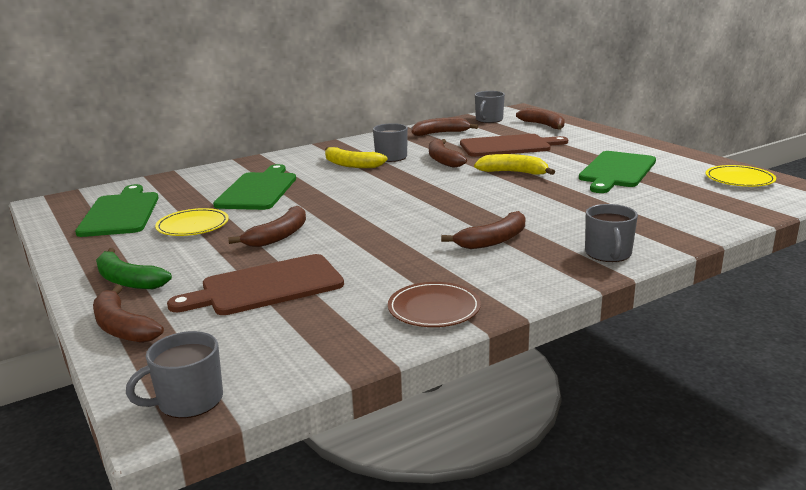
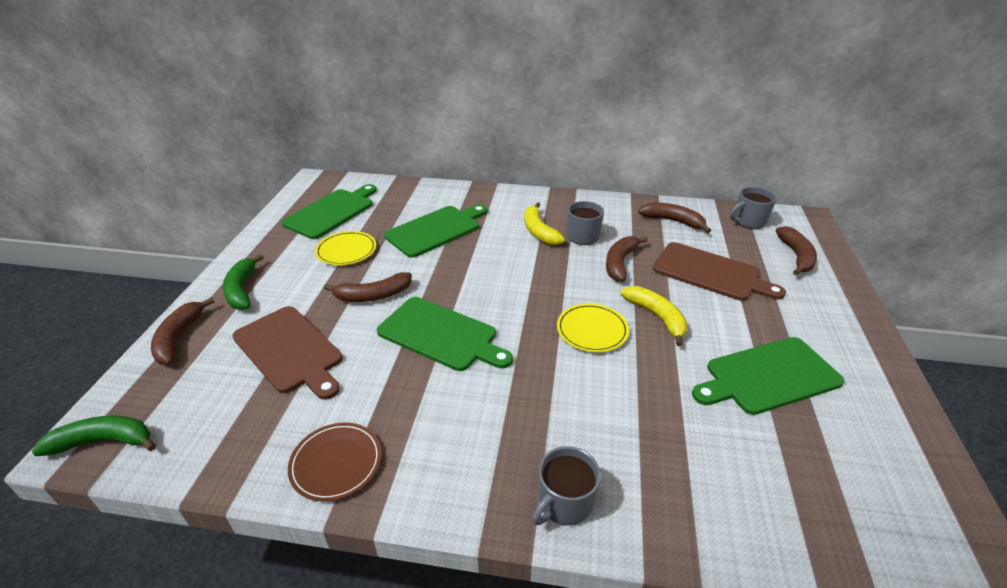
camera: 40 degrees right, 15 degrees up
(189, 401) = (104, 441): grey mug -> green banana
(266, 286) = (289, 351): brown cutting board -> brown cutting board turned 150 degrees counterclockwise
(382, 231) = (441, 335): none -> green cutting board
(493, 240) = (499, 406): brown banana -> none
(739, 179) = (909, 486): yellow plate -> yellow plate (592, 330)

